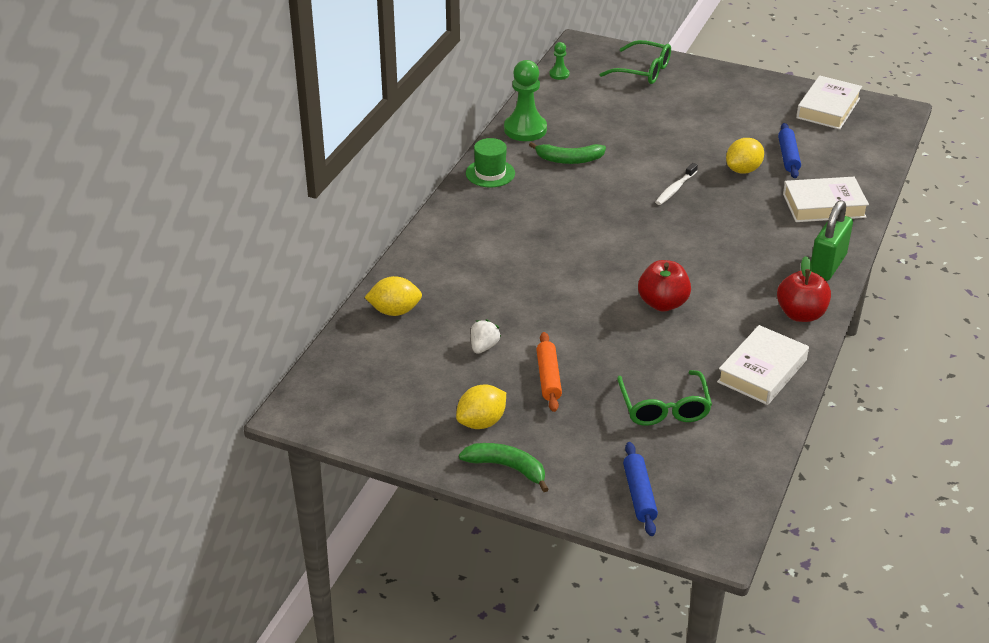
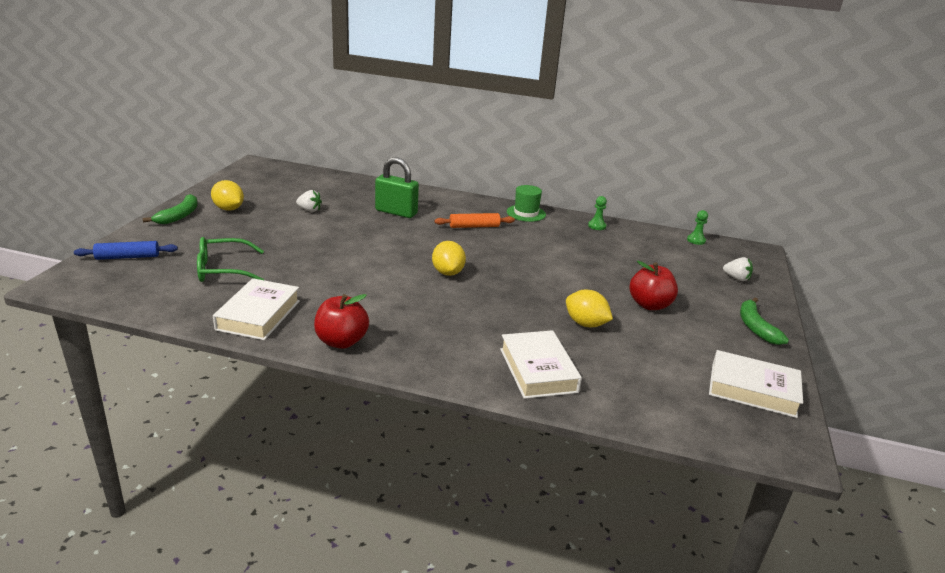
camera: 80 degrees right, 10 degrees down
(394, 311) = (351, 185): yellow lemon -> yellow lemon (448, 272)
(525, 129) = (597, 226): green pawn -> green pawn, size x0.49
(548, 378) = (270, 229): orange rolling pin -> orange rolling pin (474, 226)
(569, 159) = (560, 242): green banana -> green banana (756, 327)
(643, 71) = (736, 278): green glasses -> white strawberry
(663, 303) = (359, 274): red apple -> red apple (649, 305)
(675, 189) = (535, 286): white toothbrush -> none
(762, 371) = (258, 315): white book -> white book turned 75 degrees clockwise
(788, 156) = (626, 353): blue rolling pin -> none
(827, 265) = (425, 364): green padlock -> green padlock (396, 212)

